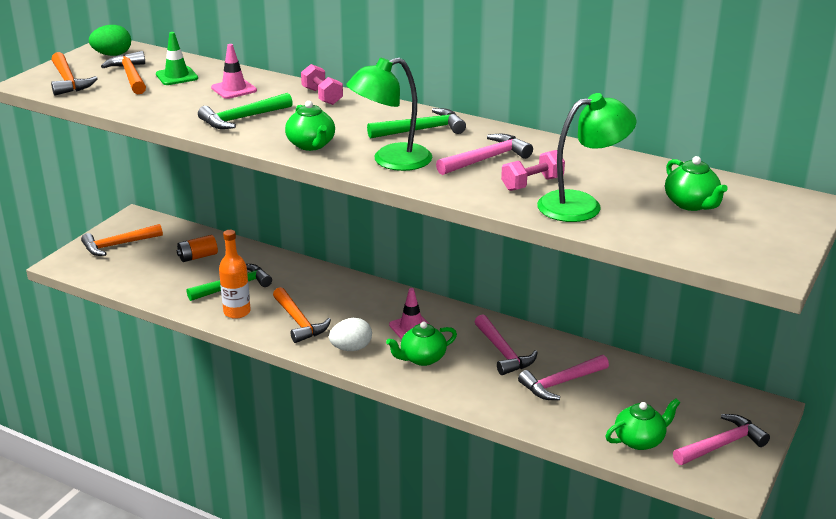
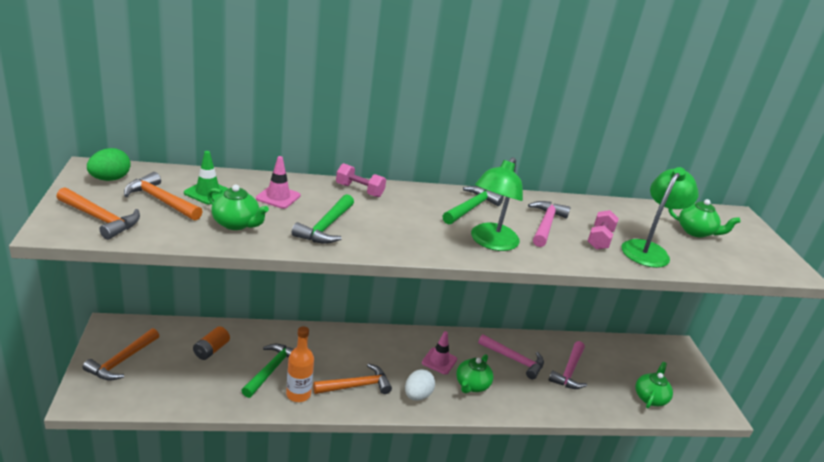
camera: 40 degrees left, 0 degrees up
(299, 322) = (356, 385): orange hammer -> orange hammer turned 45 degrees counterclockwise
(311, 145) = (415, 241): green teapot -> green teapot (236, 224)
(722, 444) = (687, 382): pink hammer -> none

